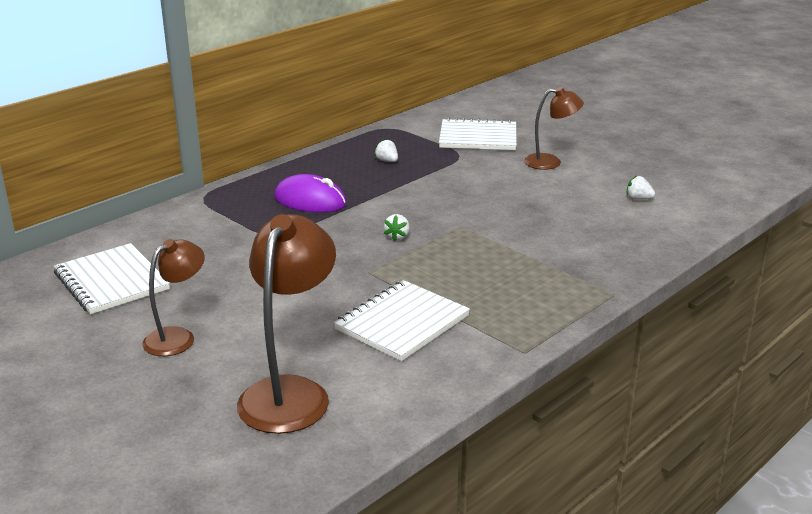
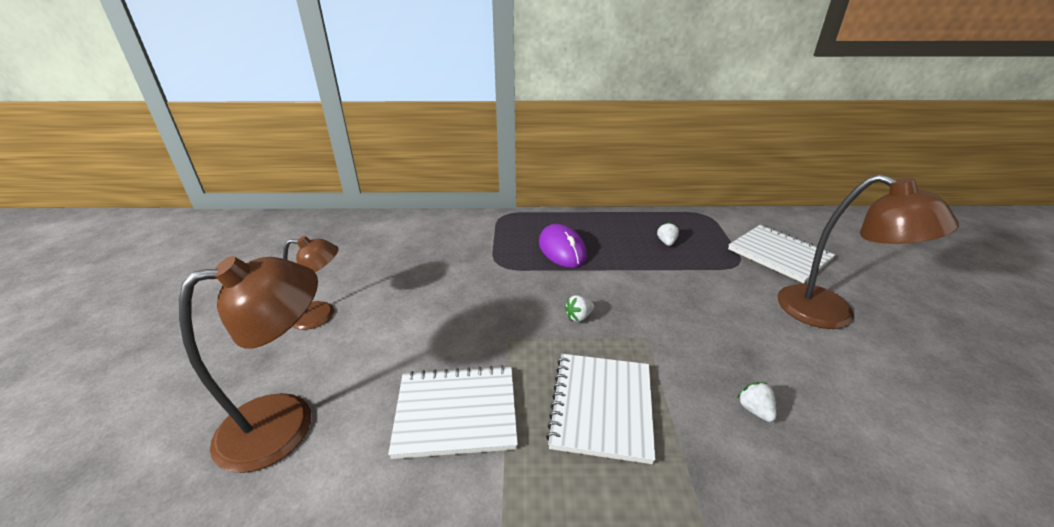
camera: 45 degrees right, 5 degrees up
(111, 281) = (365, 250): white notebook -> white notebook (601, 407)
(550, 162) = (831, 314): brown lamp -> brown lamp, size x1.64
(638, 199) = (905, 419): white strawberry -> white strawberry (755, 410)

